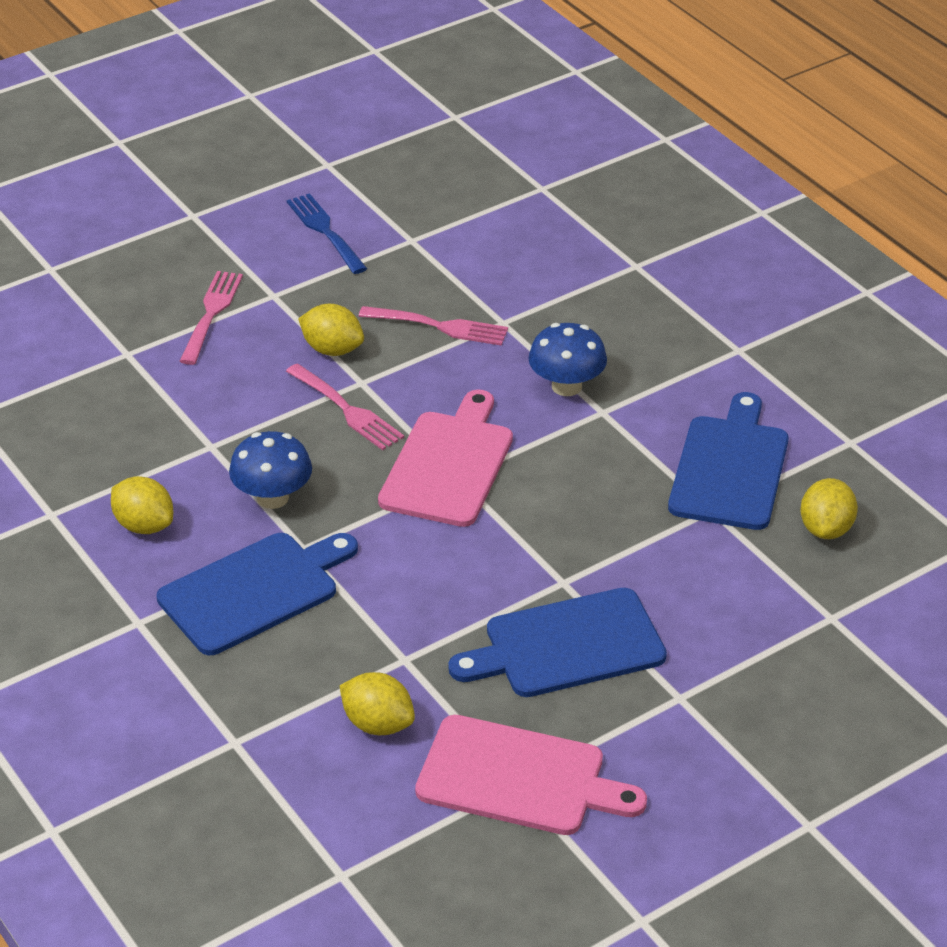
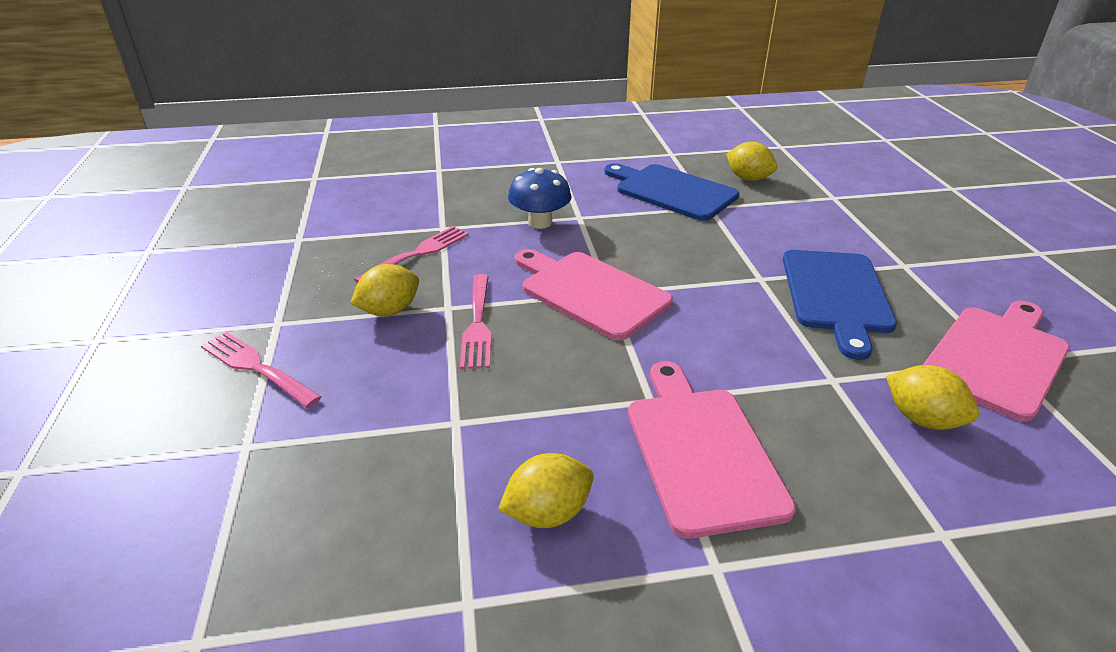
camera: 65 degrees left, 5 degrees down
(254, 591) = (701, 451): blue cutting board -> pink cutting board
(272, 497) = (566, 400): blue mushroom -> none
(325, 231) = (230, 274): blue fork -> none
(347, 410) = (477, 324): pink fork -> pink fork turned 105 degrees clockwise
(378, 724) = (922, 419): yellow lemon -> yellow lemon turned 75 degrees clockwise

